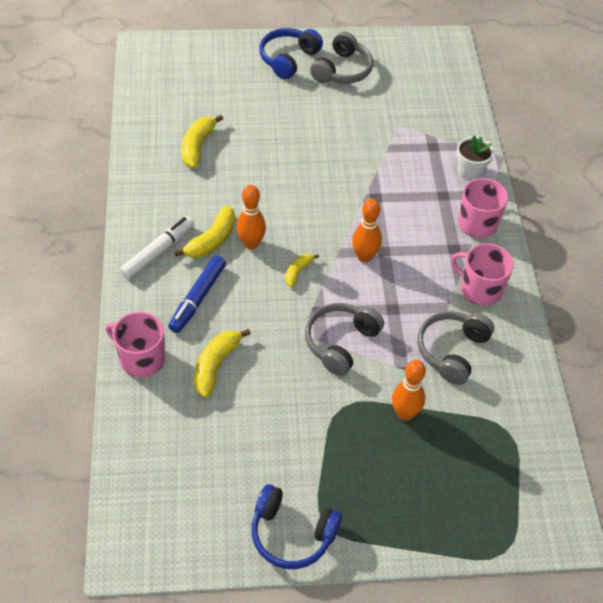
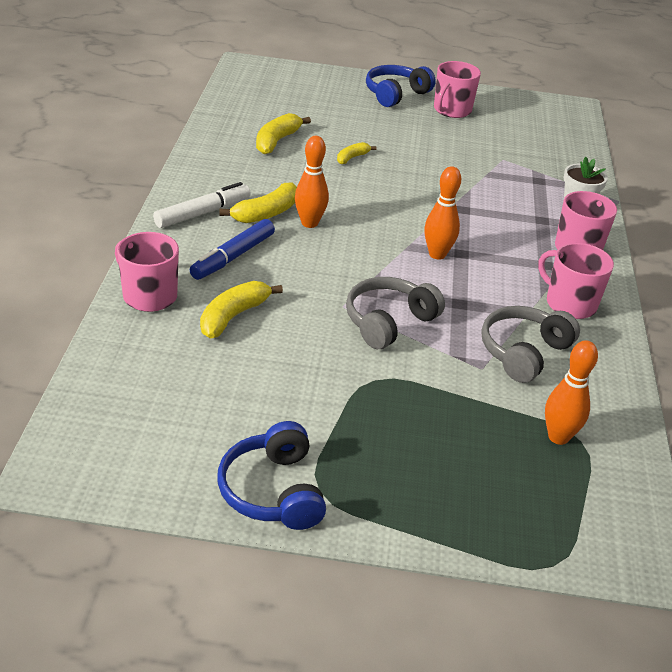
camera: 10 degrees right, 15 degrees down
(292, 534) = (273, 491): blue headphones -> blue headphones turned 45 degrees clockwise
(298, 272) = (356, 254): yellow banana -> yellow banana (352, 158)
(342, 70) = (451, 110): grey headphones -> pink mug
(404, 413) = (450, 400): orange bowling pin -> orange bowling pin (558, 437)

